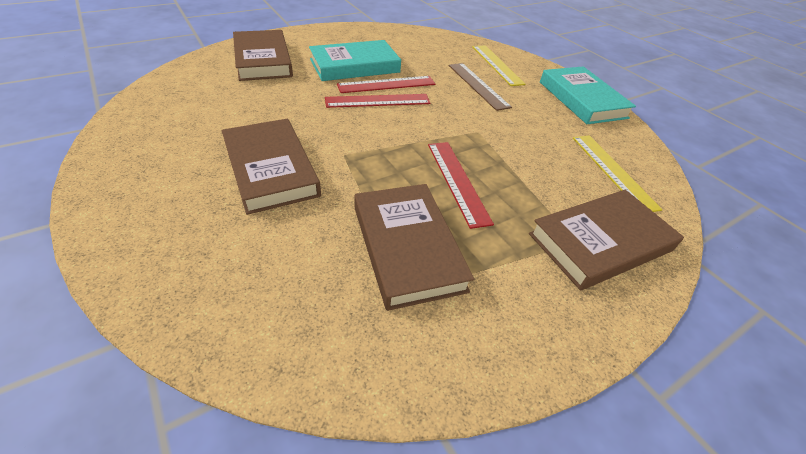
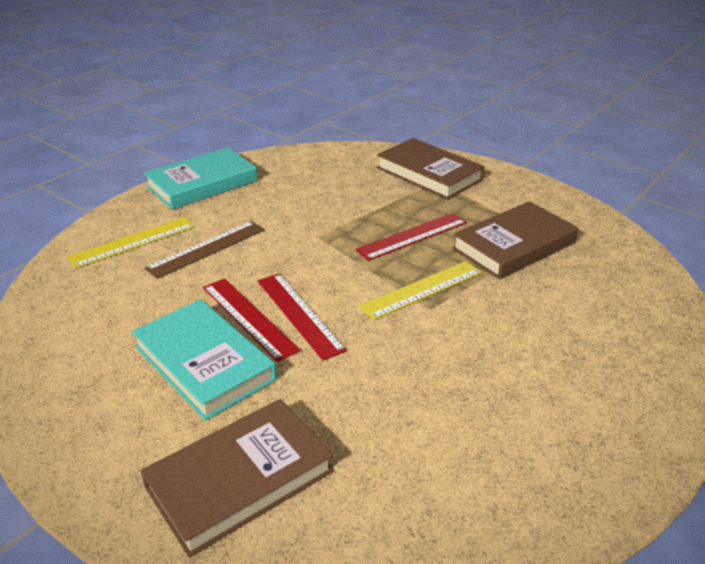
camera: 105 degrees left, 10 degrees down
(271, 169) = (497, 347): brown book -> none
(613, 171) = (331, 169): yellow ruler -> yellow ruler (422, 289)

